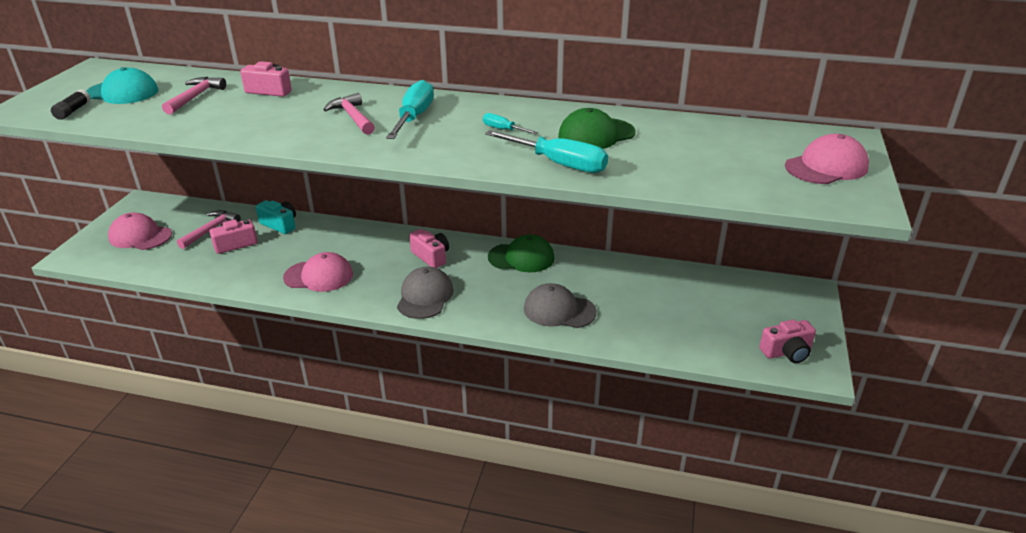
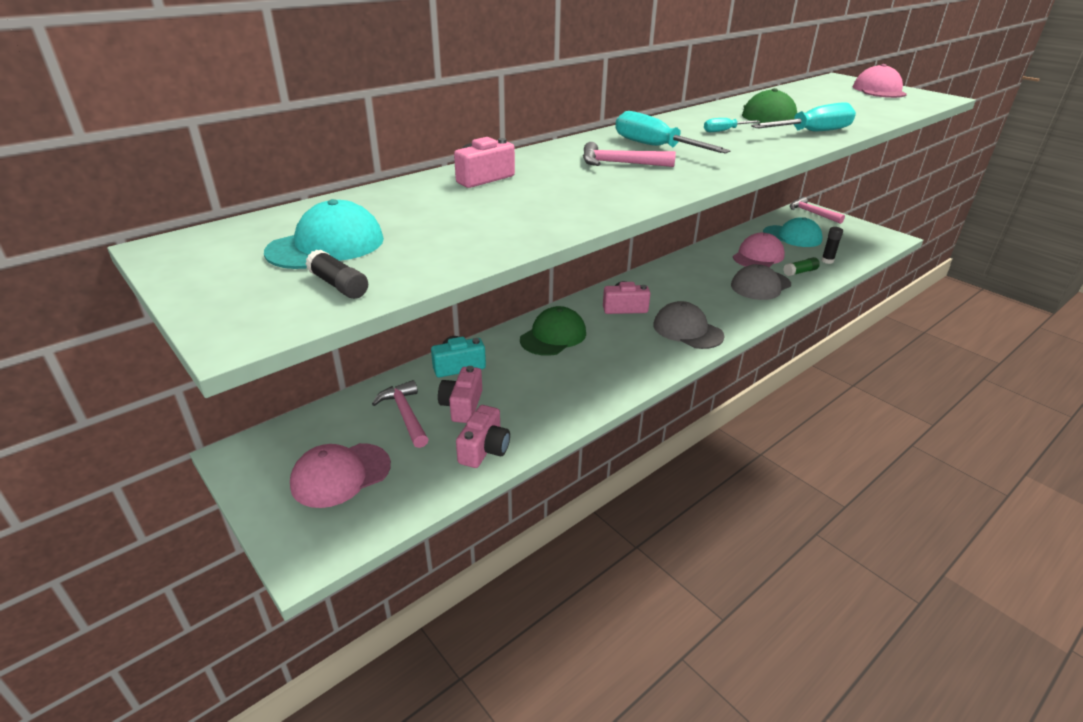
camera: 55 degrees left, 0 degrees up
(195, 97) = (431, 211): pink hammer -> pink hammer (812, 213)
(319, 276) = (594, 372): pink cap -> pink cap (758, 256)
(521, 258) = (670, 274): green cap -> green cap (553, 336)
(621, 326) = (800, 272): none -> green glue stick
(675, 337) = (827, 261): none -> black glue stick
(709, 300) = (792, 236): none -> turquoise cap
(787, 352) = (868, 238): pink camera -> pink camera (484, 449)

